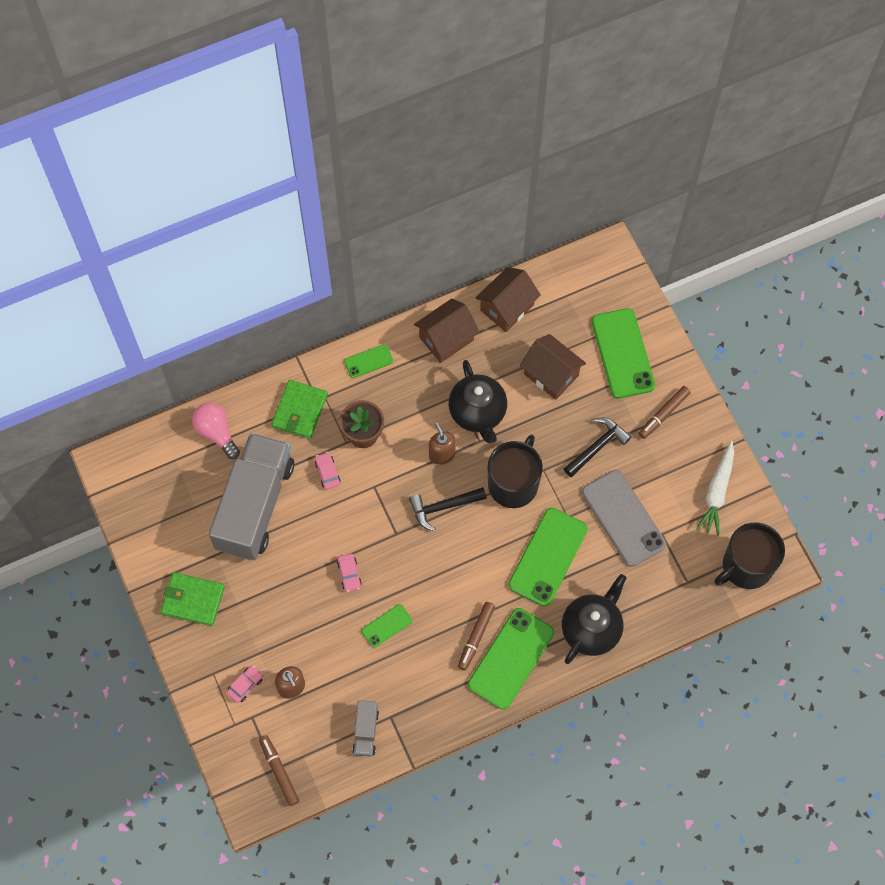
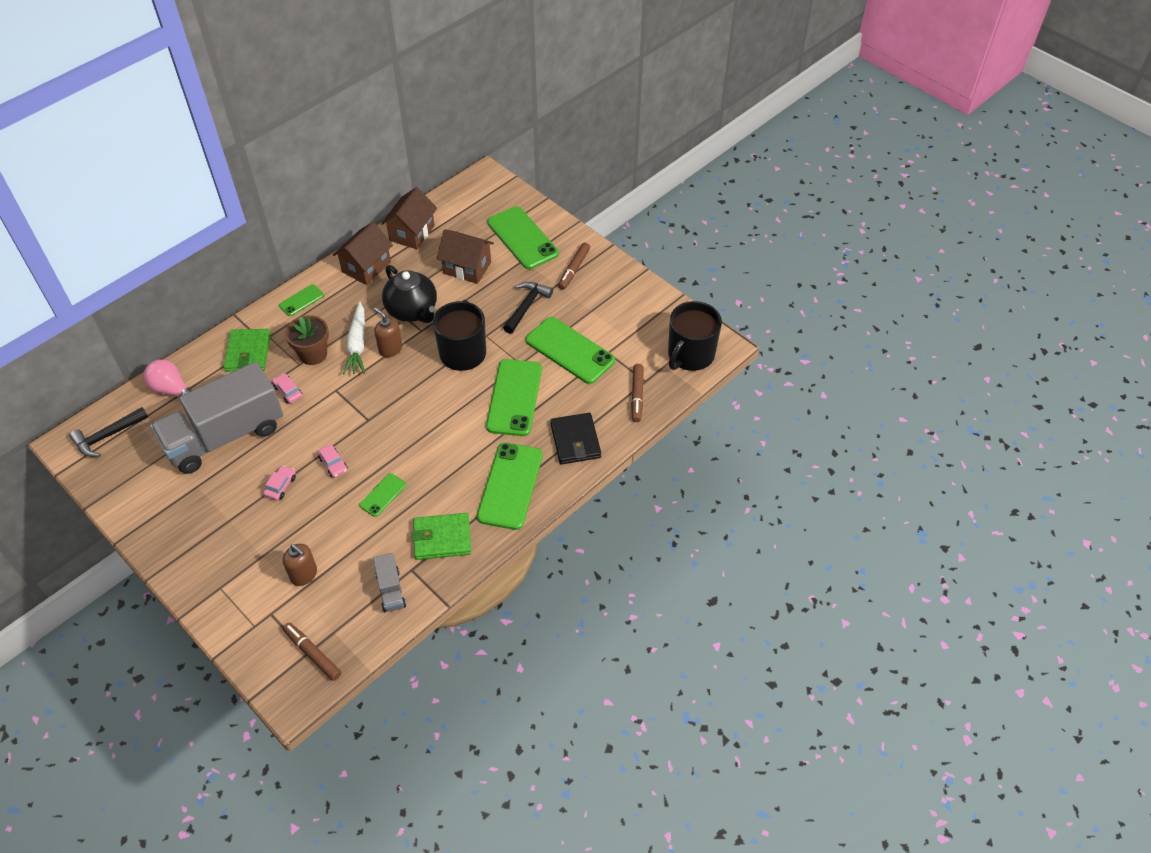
camera: 20 degrees left, 15 degrees down
(193, 600) = (183, 530): green wallet -> green wallet (442, 538)
(245, 685) = (256, 588): pink car -> pink car (280, 486)
(255, 505) = (225, 436): grey truck -> grey truck turned 120 degrees counterclockwise
(443, 507) = (405, 387): black hammer -> black hammer (107, 436)
(476, 637) = (471, 479): brown marker -> brown marker (637, 396)
(591, 629) = (575, 440): black teapot -> black wallet
(623, 518) = (570, 350): grey phone -> green phone
(717, 492) = (642, 310): white carrot -> white carrot (357, 344)

